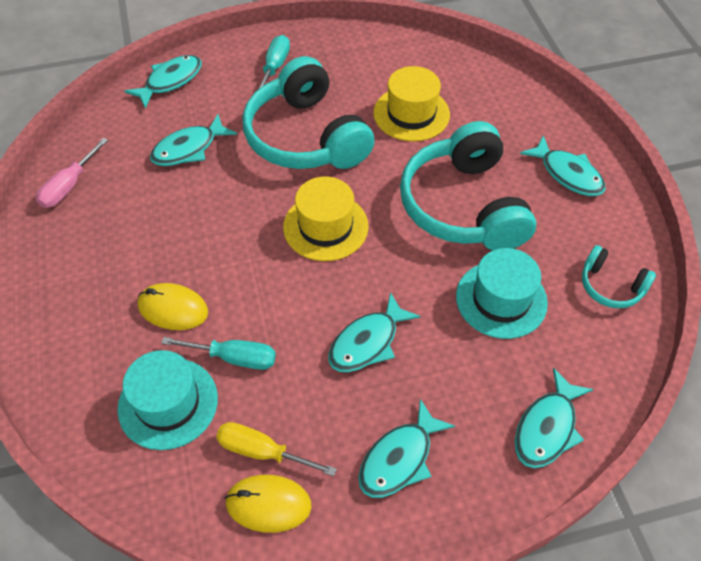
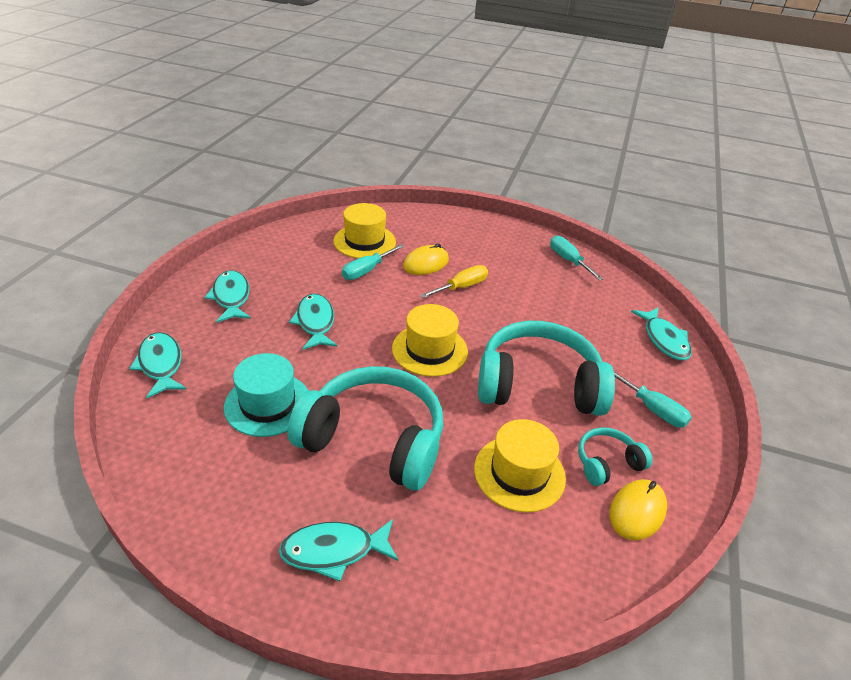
camera: 120 degrees right, 15 degrees down
(69, 186) = (568, 260): pink screwdriver -> turquoise screwdriver
(168, 403) = (364, 241): turquoise hat -> yellow hat
(189, 149) = (569, 319): turquoise fish -> none
(262, 451) = (299, 257): yellow screwdriver -> yellow screwdriver (461, 287)
(268, 504) = (270, 248): yellow mouse -> yellow mouse (637, 511)
(610, 286) = (196, 482): turquoise headphones -> turquoise headphones (607, 463)

